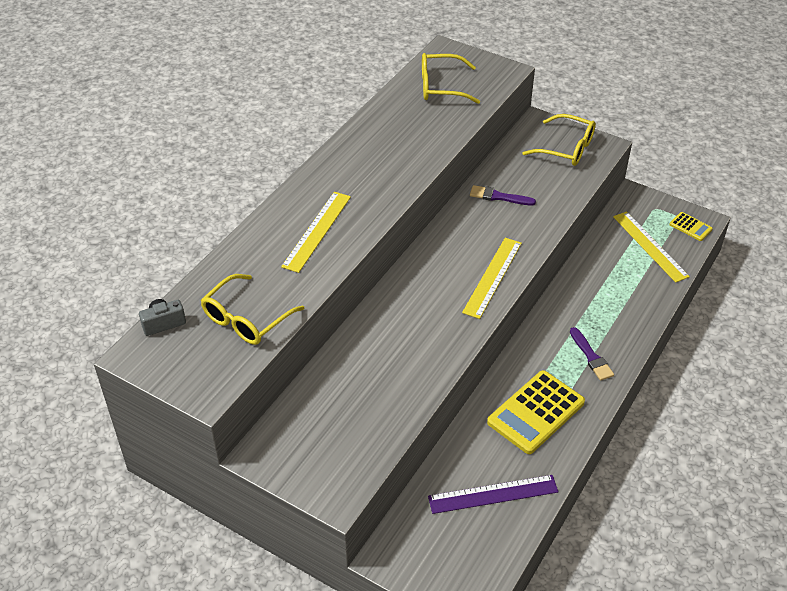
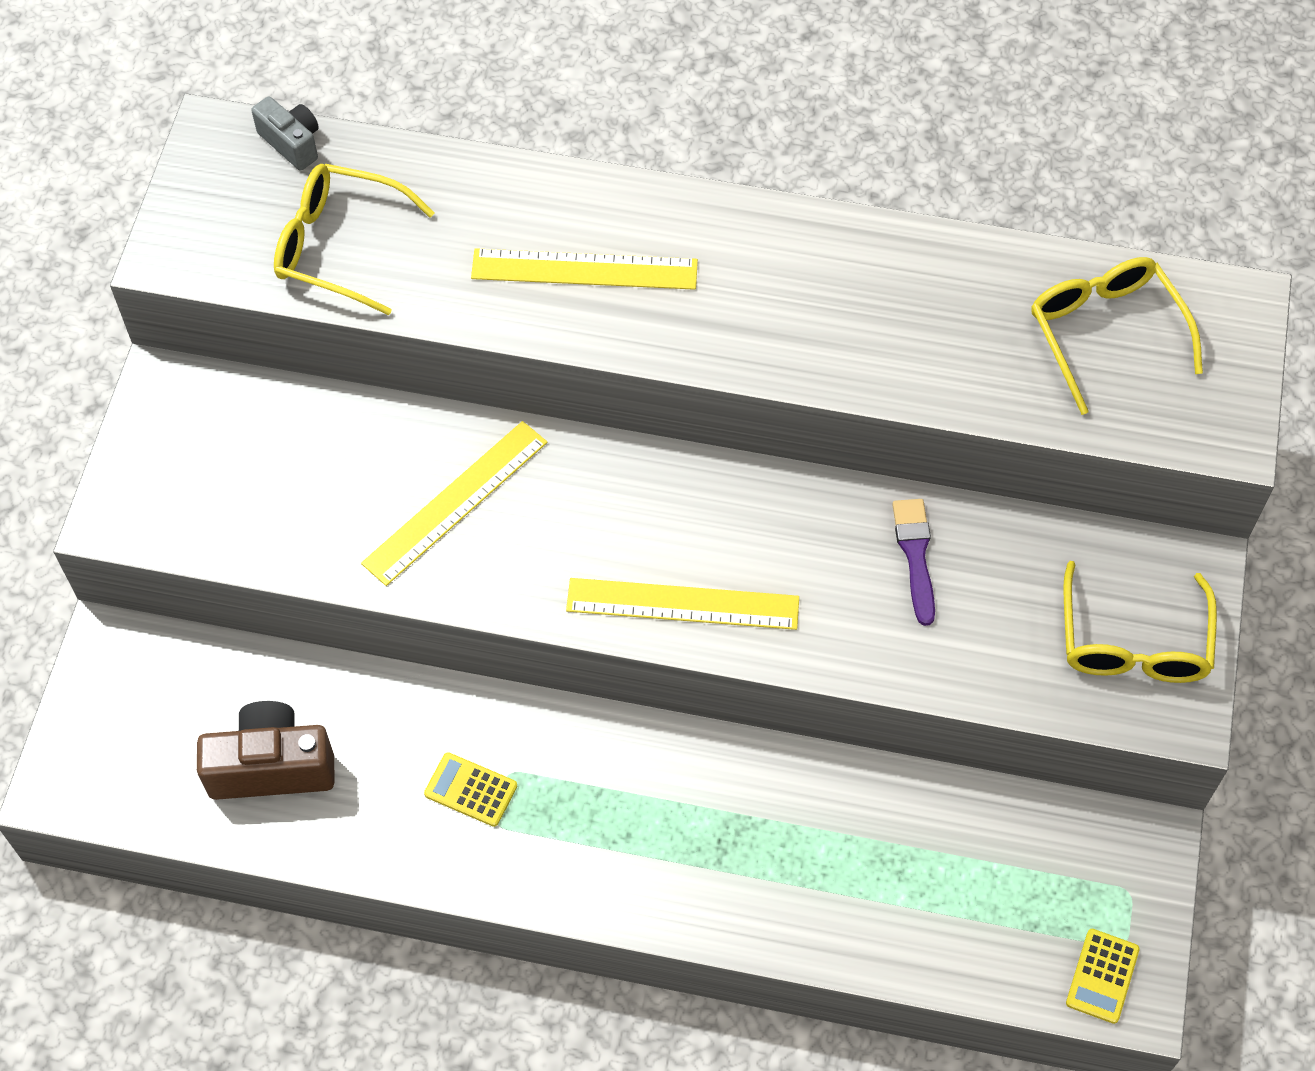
camera: 70 degrees right, 15 degrees up
(493, 494) = (272, 767): purple ruler -> brown camera
(536, 412) = (471, 790): yellow calculator -> yellow calculator, size x0.48
(591, 357) = (640, 854): purple brush -> none
(650, 246) = (1001, 903): yellow ruler -> yellow ruler (455, 502)

